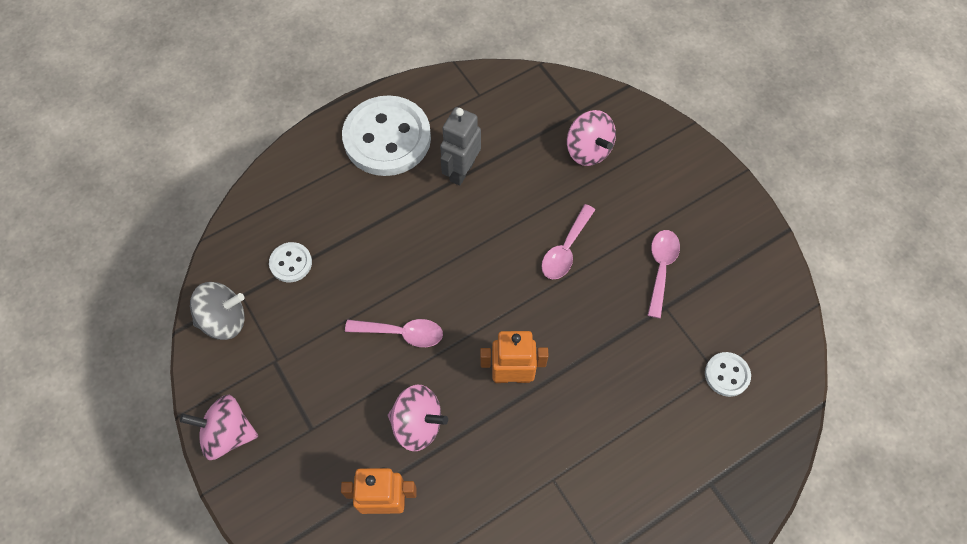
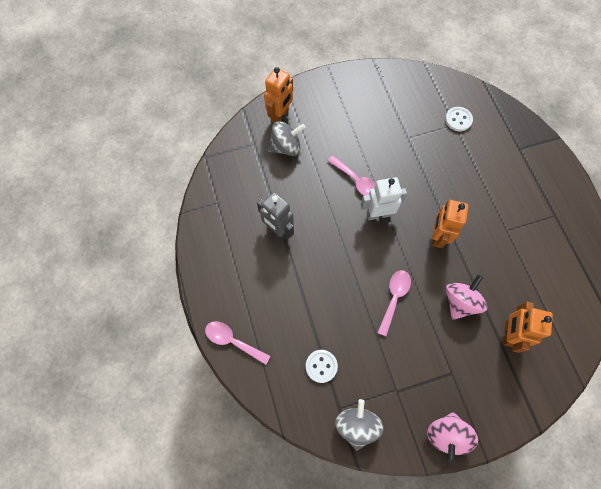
camera: 75 degrees left, 5 degrees up
(387, 138) = (234, 274): white button -> none
(522, 288) = (378, 214): none -> white robot
(588, 150) = (286, 147): pink spinning top -> grey spinning top
(635, 131) = (280, 115): none -> orange robot
(661, 268) = (383, 131): pink spoon -> pink spoon (233, 341)

